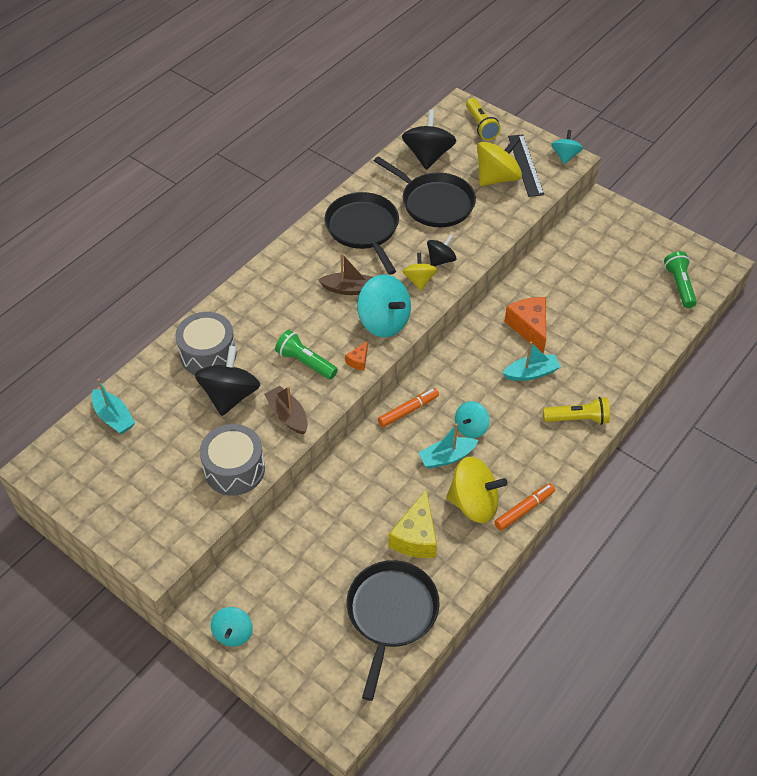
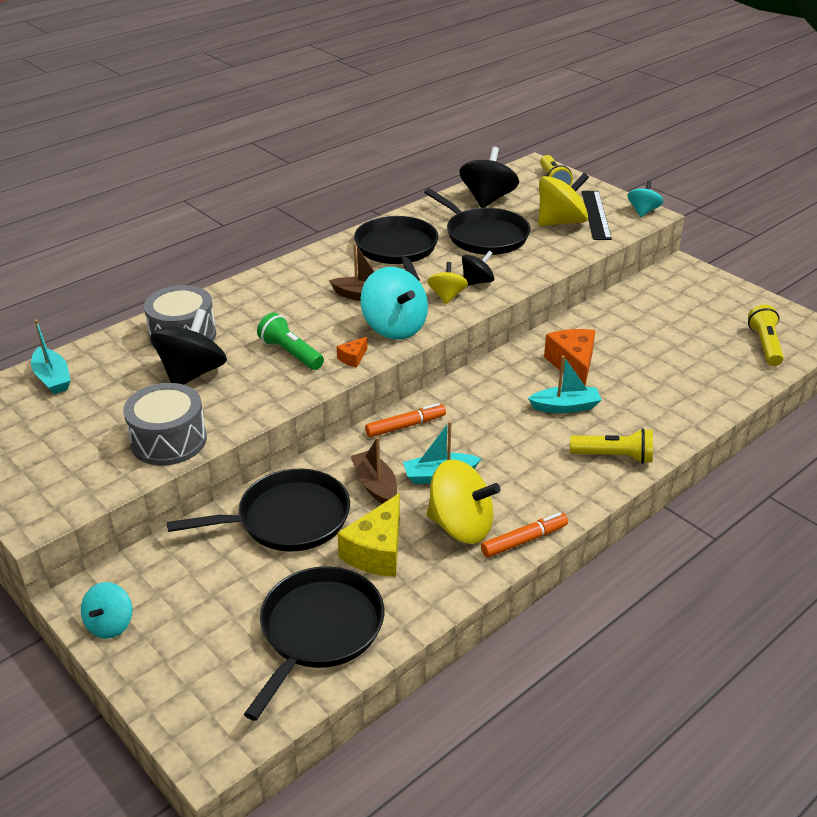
camera: 10 degrees right, 15 degrees down
(288, 415) = (252, 398): brown boat -> brown boat (375, 485)
(339, 516) = (287, 519): none -> black pan
(471, 428) = (477, 450): turquoise spinning top -> none
(679, 285) = (765, 345): green flashlight -> yellow flashlight

